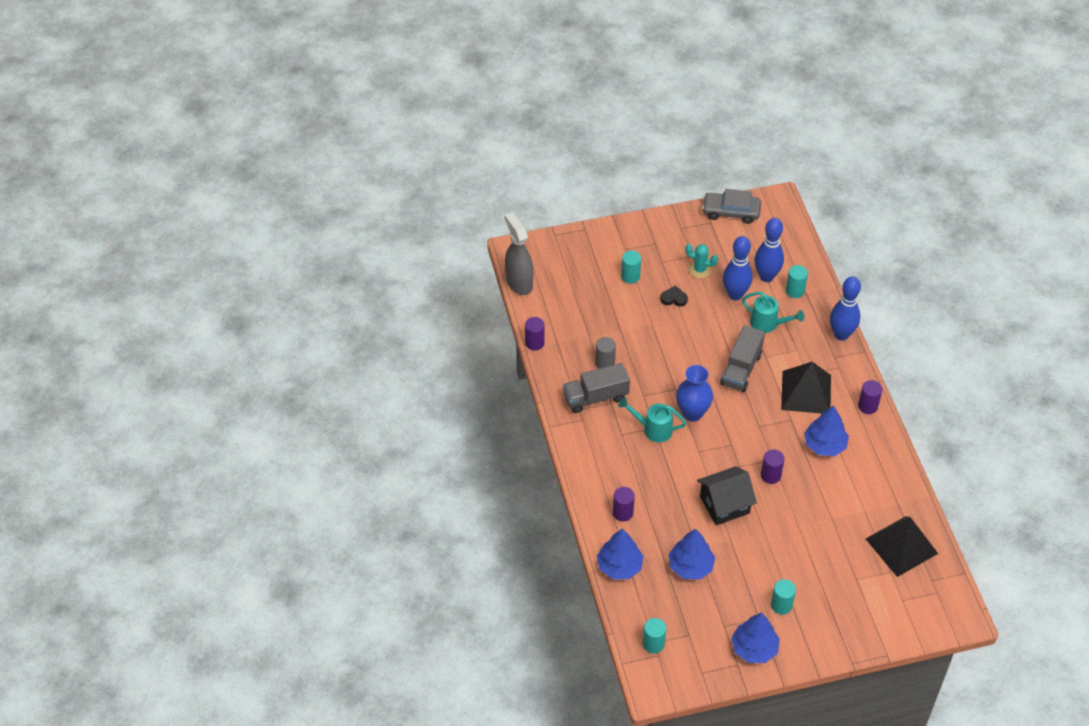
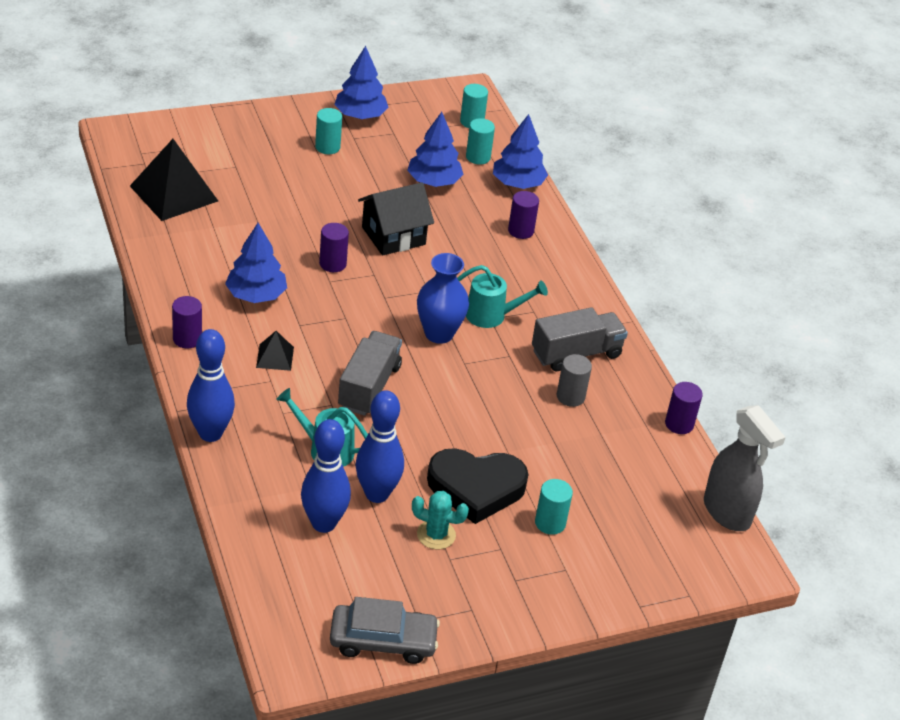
camera: 170 degrees right, 10 degrees down
(674, 298) = (476, 488): black heart -> black heart, size x2.26
(795, 291) = (277, 500): turquoise cylinder -> turquoise cylinder (478, 157)
(806, 392) = (275, 357): black pyramid -> black pyramid, size x0.49

